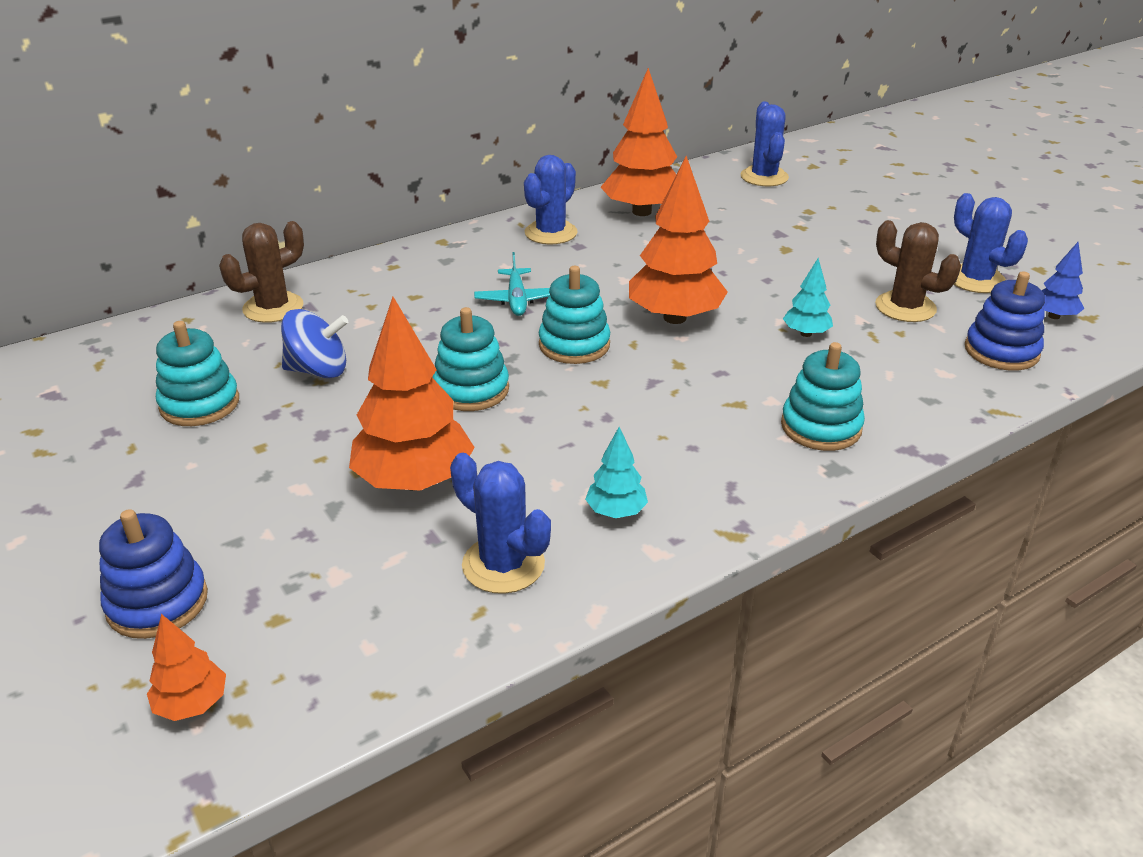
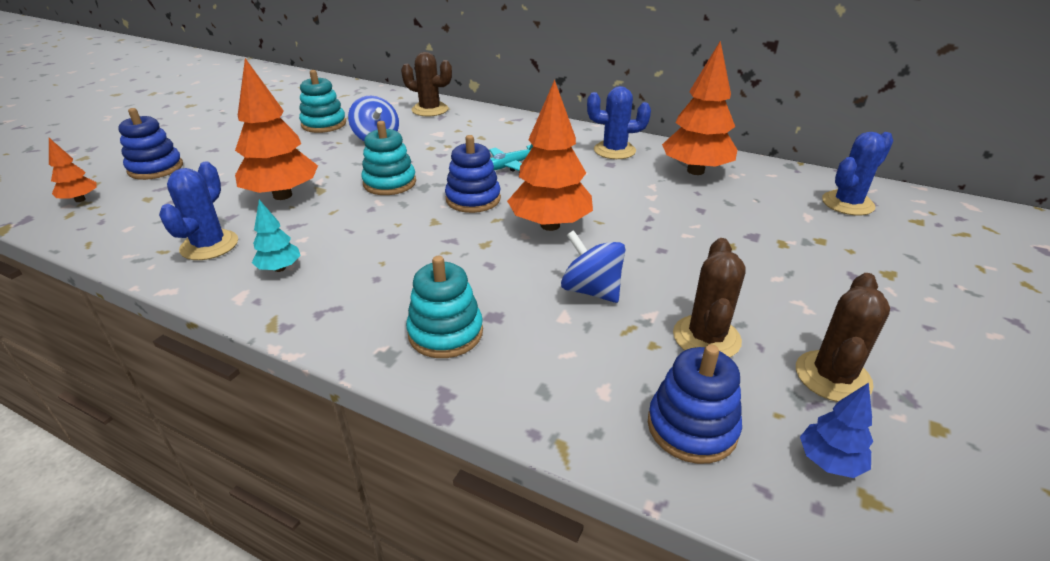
camera: 60 degrees right, 0 degrees up
(574, 345) = (473, 199): turquoise stacking toy -> blue stacking toy
(806, 333) = (591, 290): turquoise tree -> blue spinning top
(975, 280) = (832, 377): blue cactus -> brown cactus

